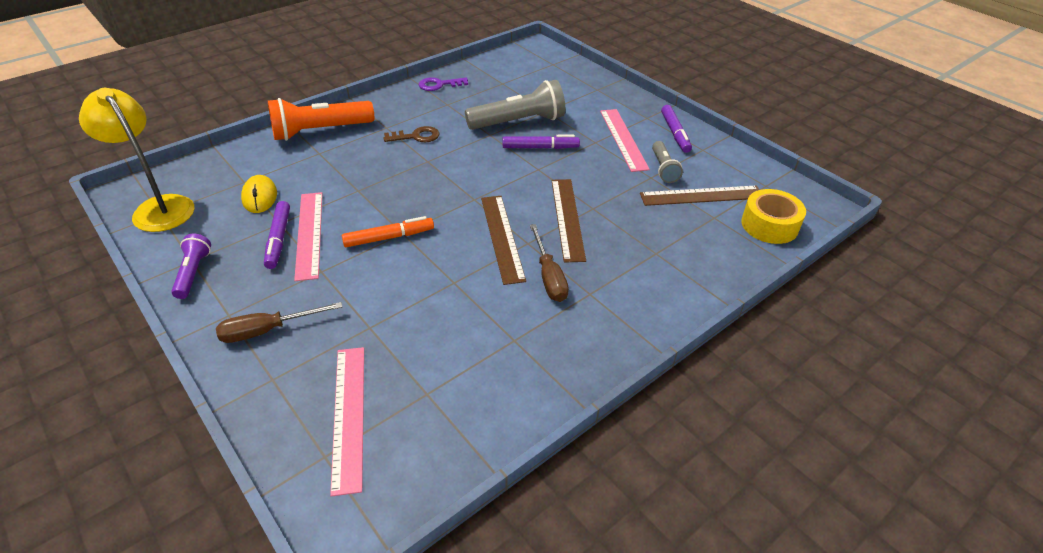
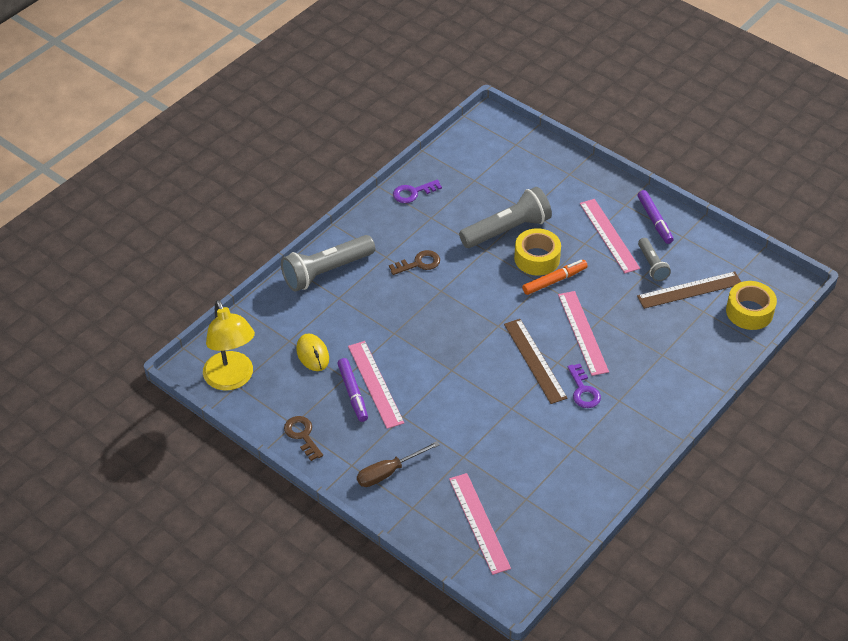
camera: 10 degrees left, 5 degrees up
(158, 207) = (232, 379): yellow lamp -> yellow lamp turned 150 degrees counterclockwise
(193, 273) = (302, 435): purple flashlight -> brown key
(320, 131) = (326, 271): orange flashlight -> grey flashlight
(389, 237) = (442, 376): orange marker -> orange marker (554, 281)
(540, 148) = (537, 258): purple marker -> yellow tape
(549, 276) = (583, 390): brown screwdriver -> purple key
(567, 218) = (582, 333): brown ruler -> pink ruler

